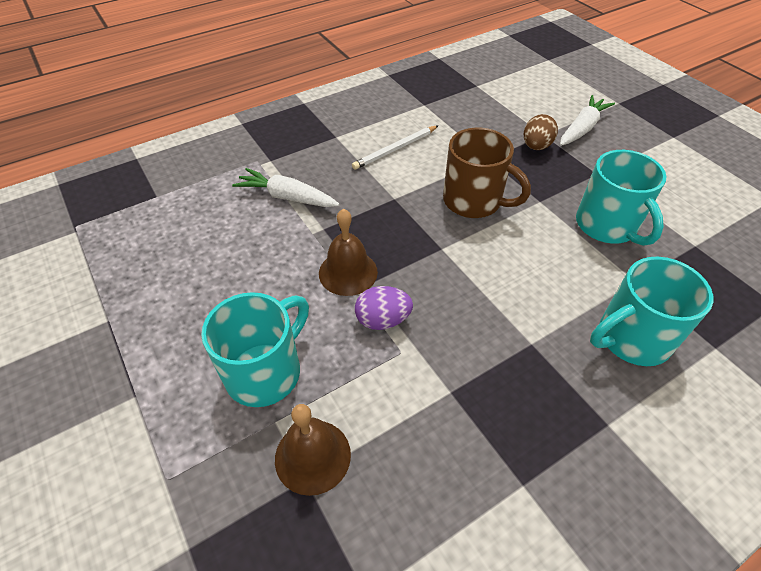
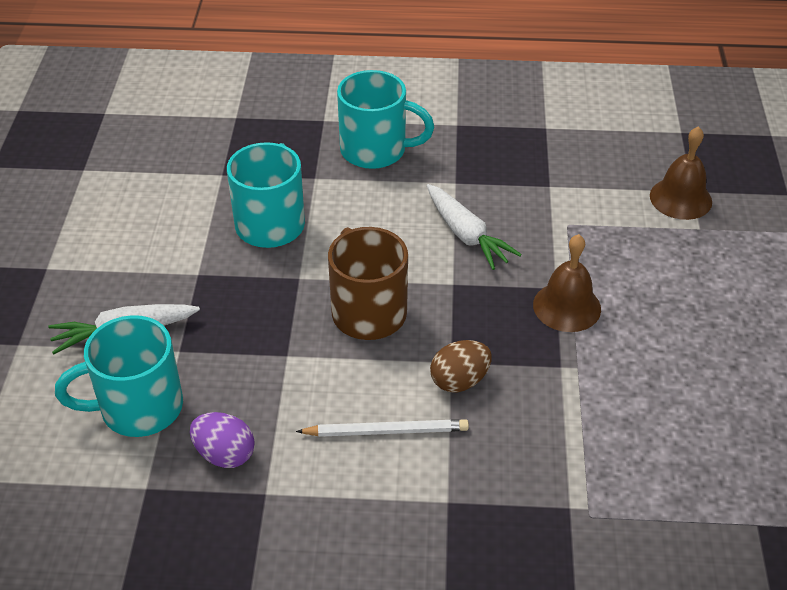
camera: 145 degrees left, 5 degrees down
(265, 371) = (693, 263): turquoise mug -> turquoise mug (138, 408)
(287, 197) = (579, 430): white carrot -> white carrot (466, 234)
(383, 320) = (564, 252): purple egg -> purple egg (224, 454)
(536, 146) = (212, 339): brown egg -> brown egg (459, 381)

